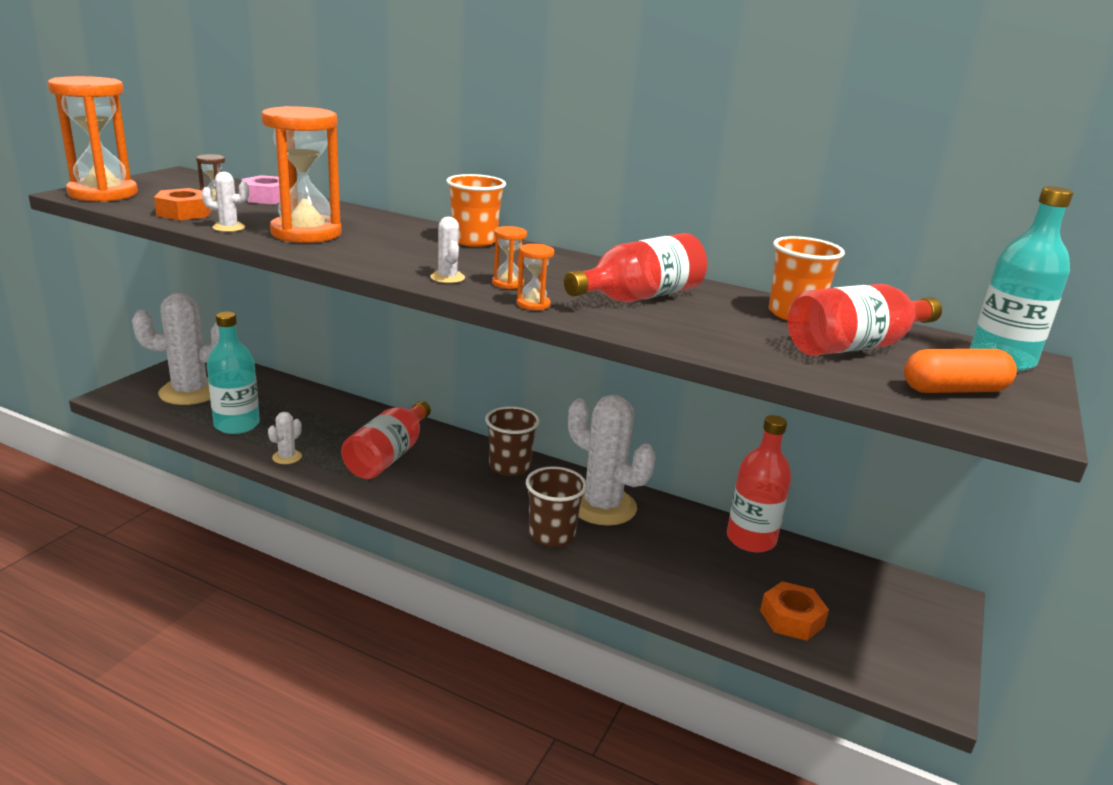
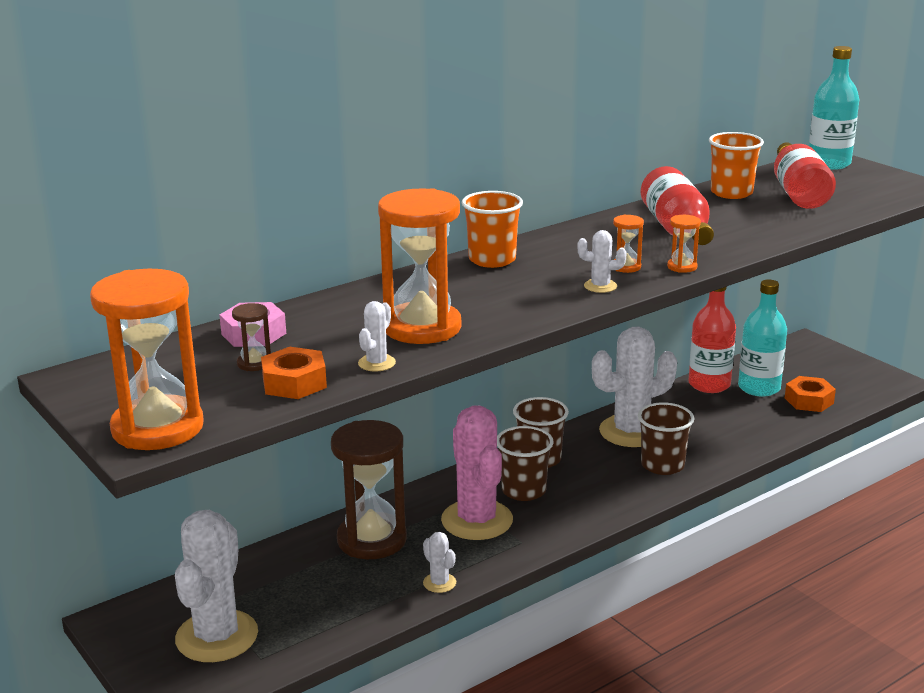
camera: 60 degrees left, 0 degrees up
(237, 425) = (337, 608): turquoise bottle -> turquoise bottle (759, 388)
(335, 419) = (372, 540): none -> brown hourglass
(388, 456) = (477, 520): red bottle -> pink cactus
(450, 469) = (523, 491): none -> brown cup
(954, 390) = (874, 188): orange capsule -> none

